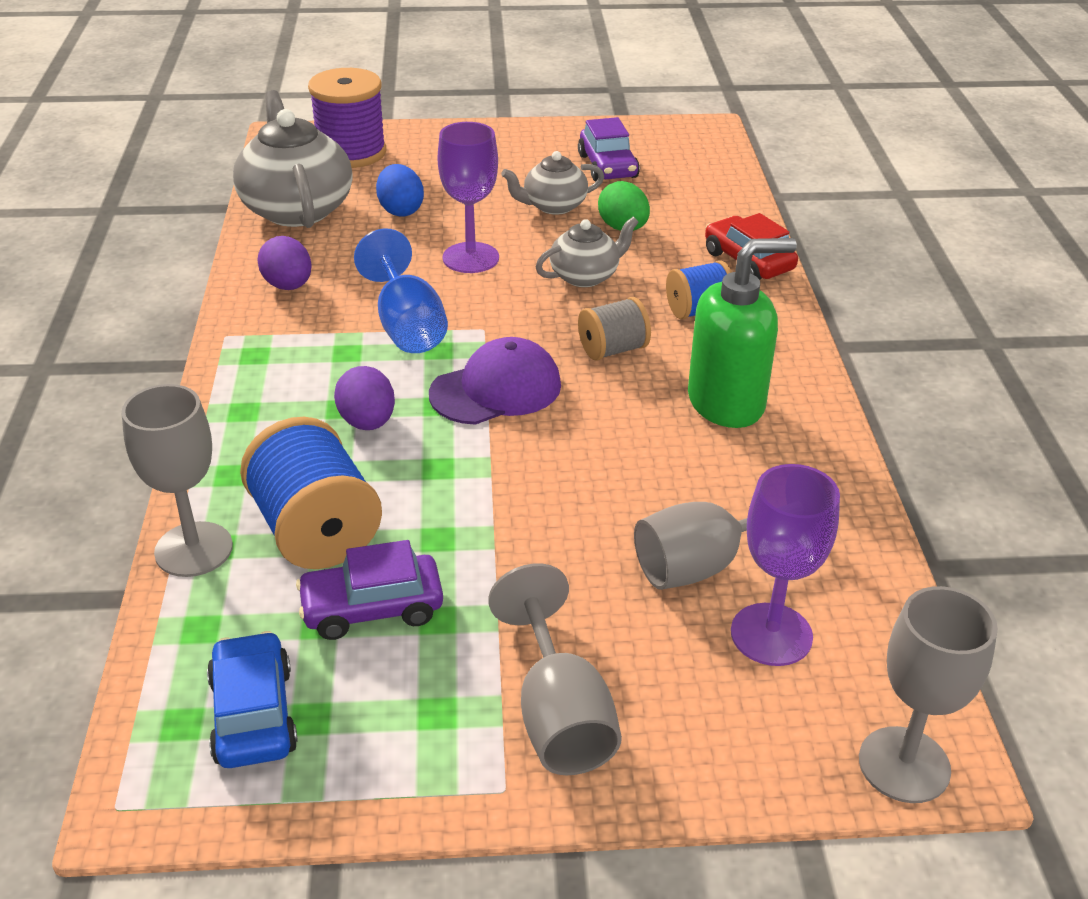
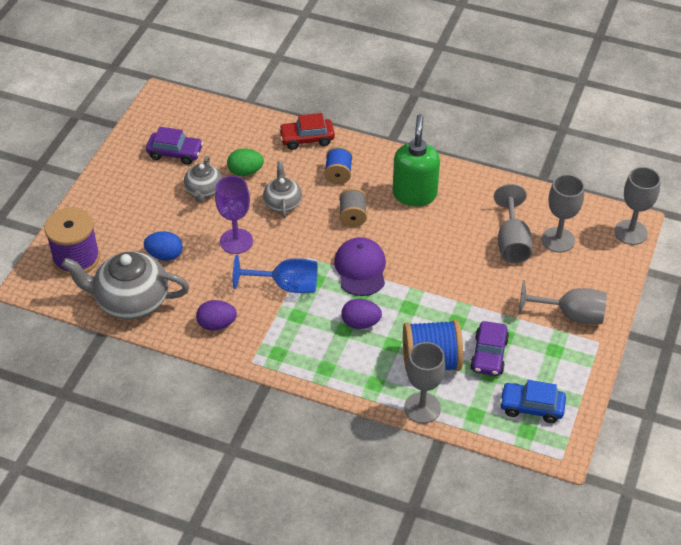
camera: 65 degrees left, 10 degrees up
(771, 634) = (558, 240): purple goblet -> grey goblet

